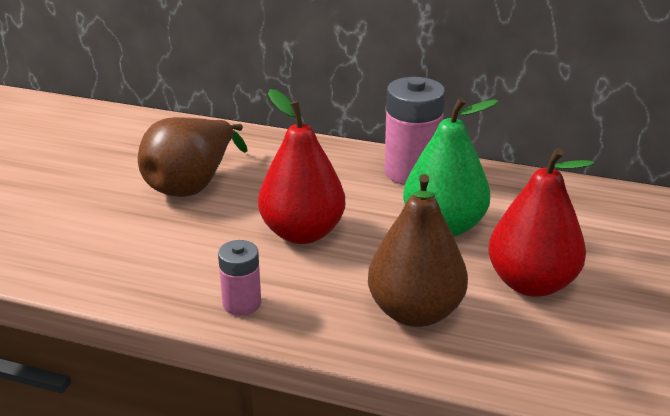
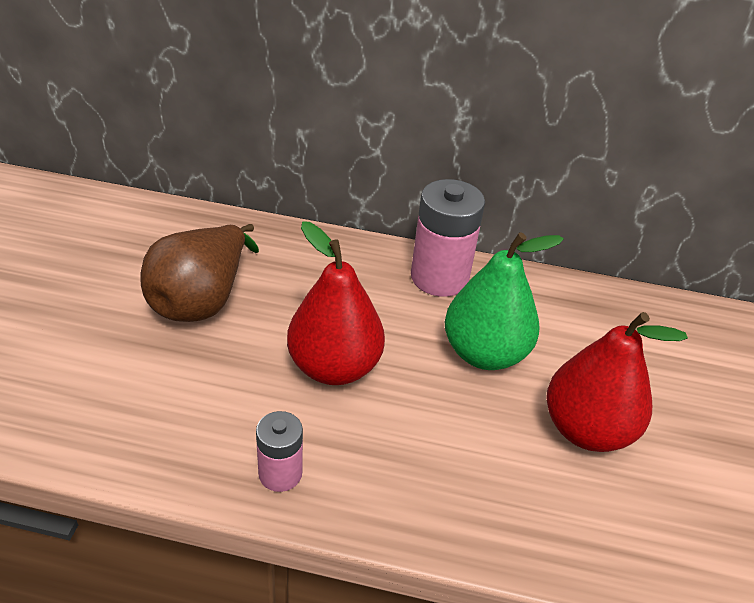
camera: 10 degrees left, 10 degrees up
(415, 312) = (472, 477): brown pear -> none

